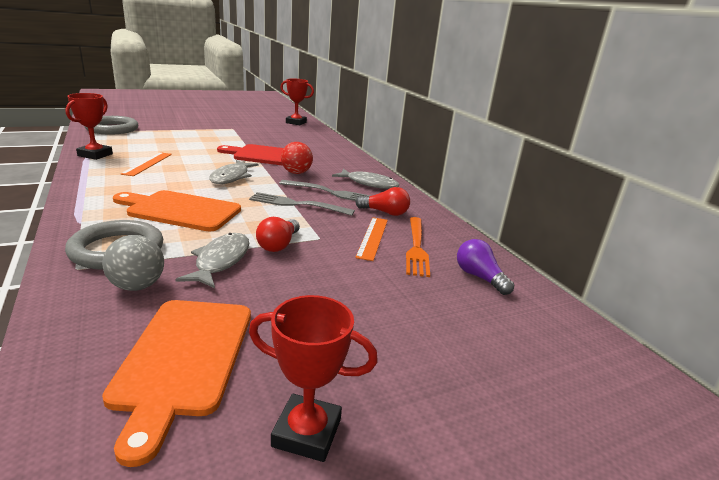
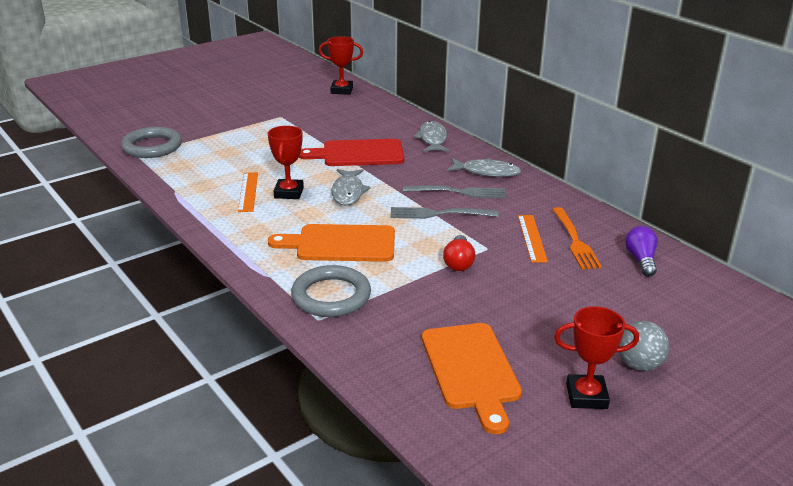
camera: 10 degrees left, 5 degrees up
(95, 155) = (182, 190): red trophy -> red trophy (289, 193)
(137, 286) = (382, 324): grey ball -> grey ball (639, 365)
(220, 261) = (425, 288): grey fish -> grey fish (432, 139)
(296, 173) = (405, 172): red ball -> none
(385, 212) = (525, 206): red light bulb -> none
(479, 277) = (641, 260): purple light bulb -> purple light bulb turned 45 degrees clockwise

